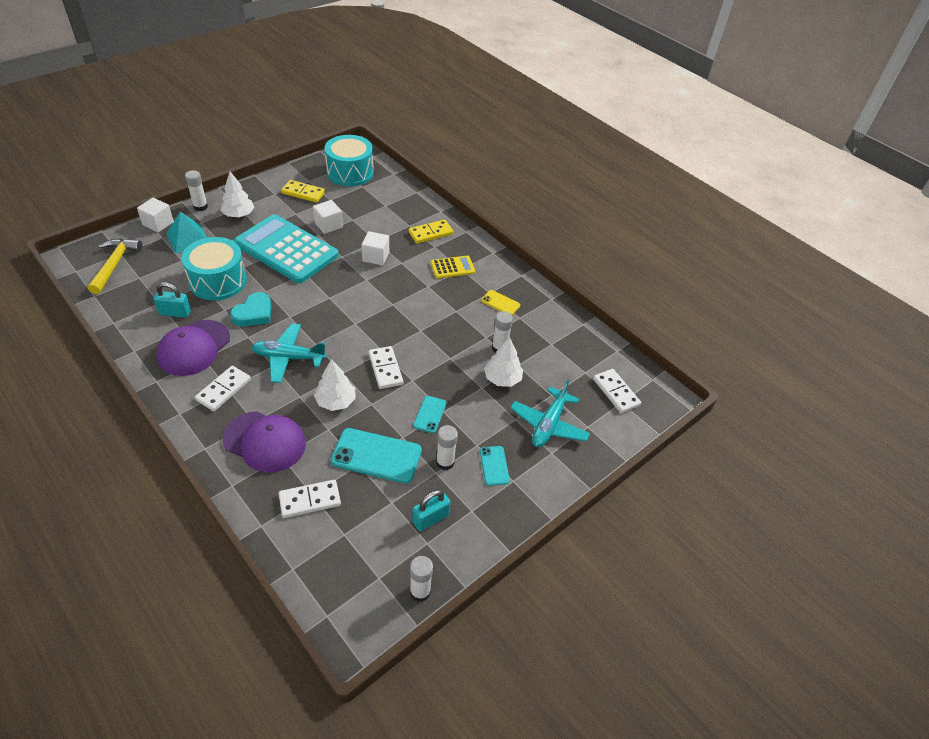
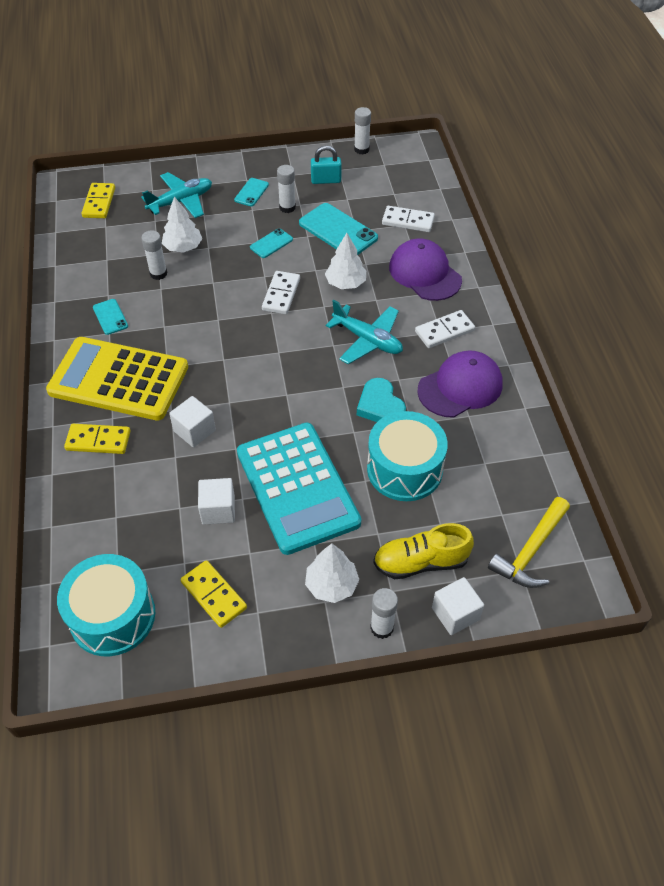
camera: 145 degrees left, 5 degrees up
(175, 313) = (469, 441): turquoise padlock -> none
(188, 239) = (421, 562): turquoise pyramid -> yellow shoe
(254, 313) = (380, 406): turquoise heart -> turquoise heart turned 90 degrees counterclockwise
(452, 267) = (118, 379): yellow calculator -> yellow calculator, size x2.26
(500, 303) = (110, 317): yellow phone -> turquoise phone
(616, 392) = (99, 202): white domino -> yellow domino

